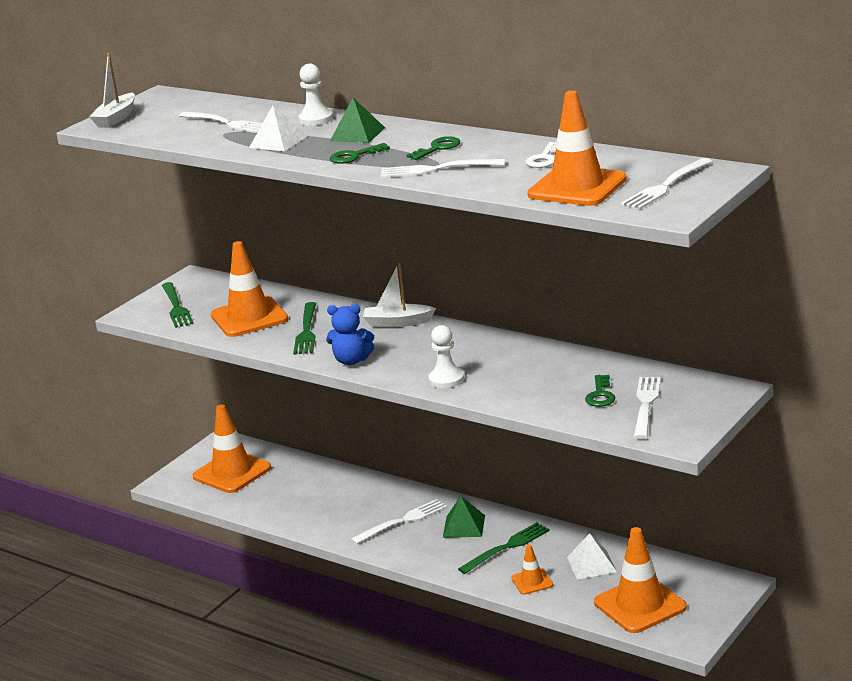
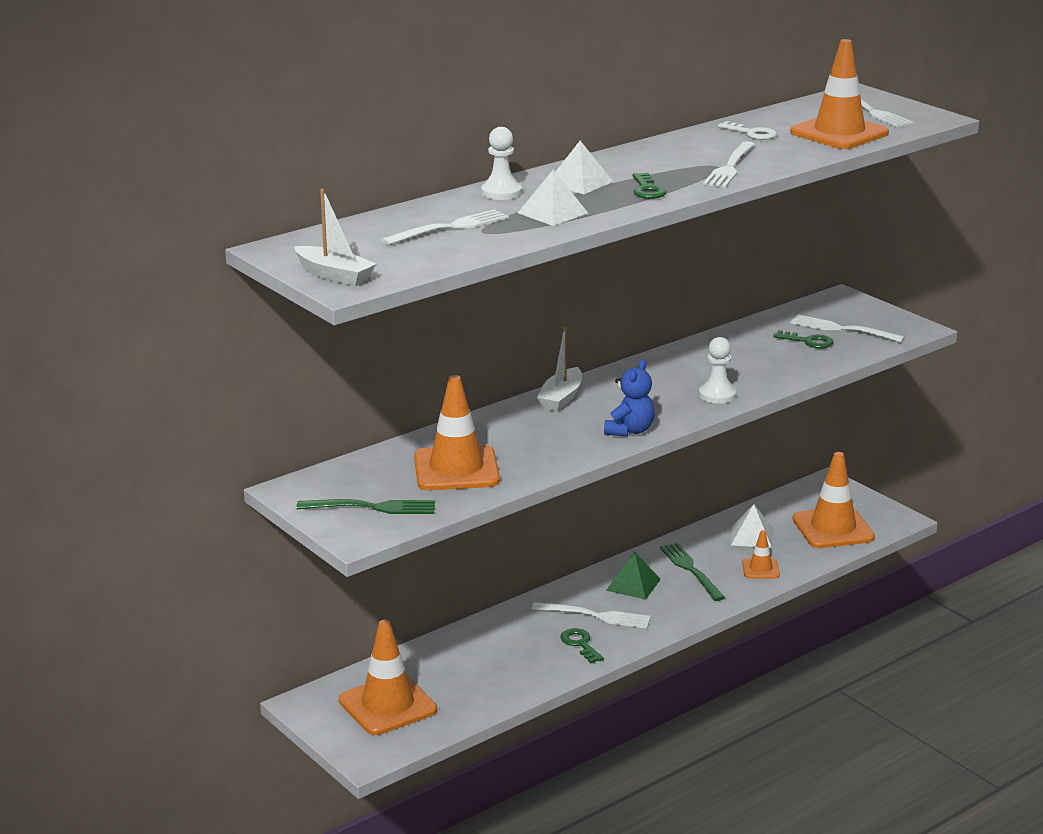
camera: 75 degrees left, 0 degrees up
(306, 331) = (529, 443): green fork -> none
(357, 134) = (579, 182): green pyramid -> white pyramid
(402, 521) = (595, 616): white fork -> white fork turned 120 degrees clockwise
(438, 148) = (669, 160): green key -> green key (580, 644)

